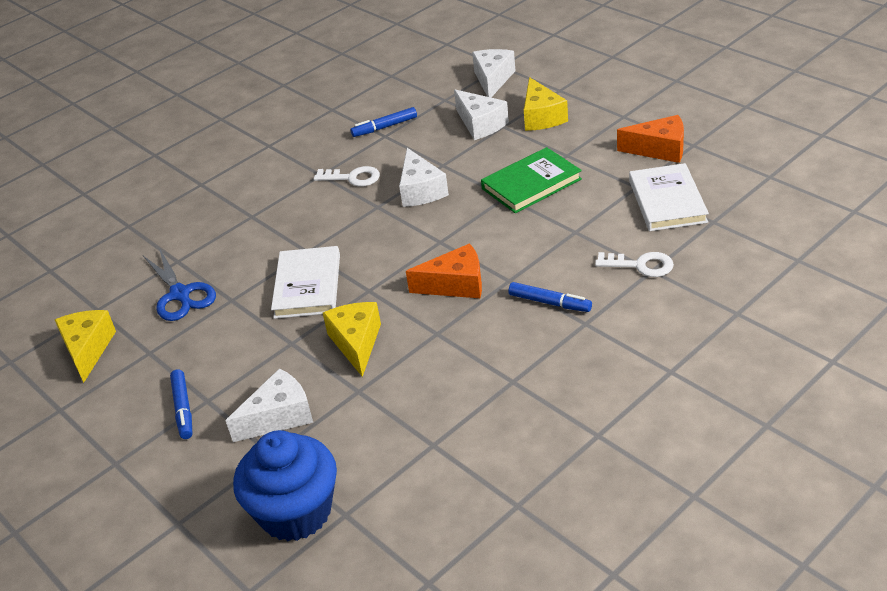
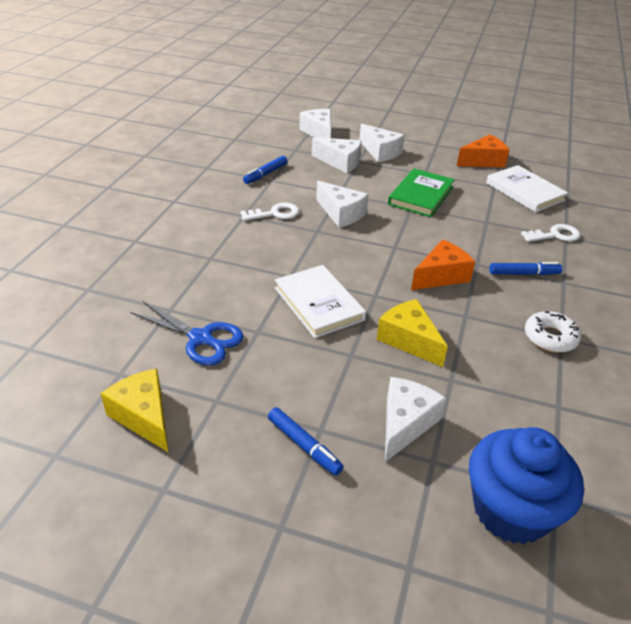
camera: 35 degrees left, 0 degrees up
(500, 378) = (550, 337): none -> white donut
(541, 117) = (380, 152): yellow cheese -> white cheese

